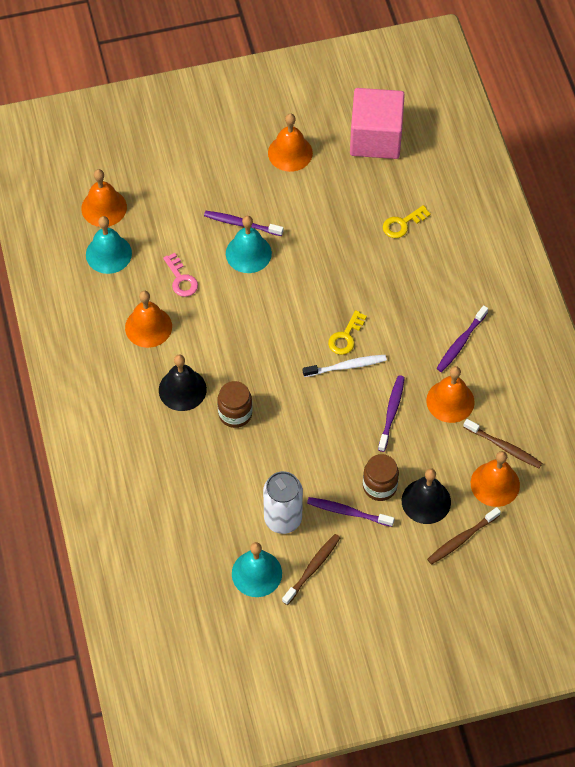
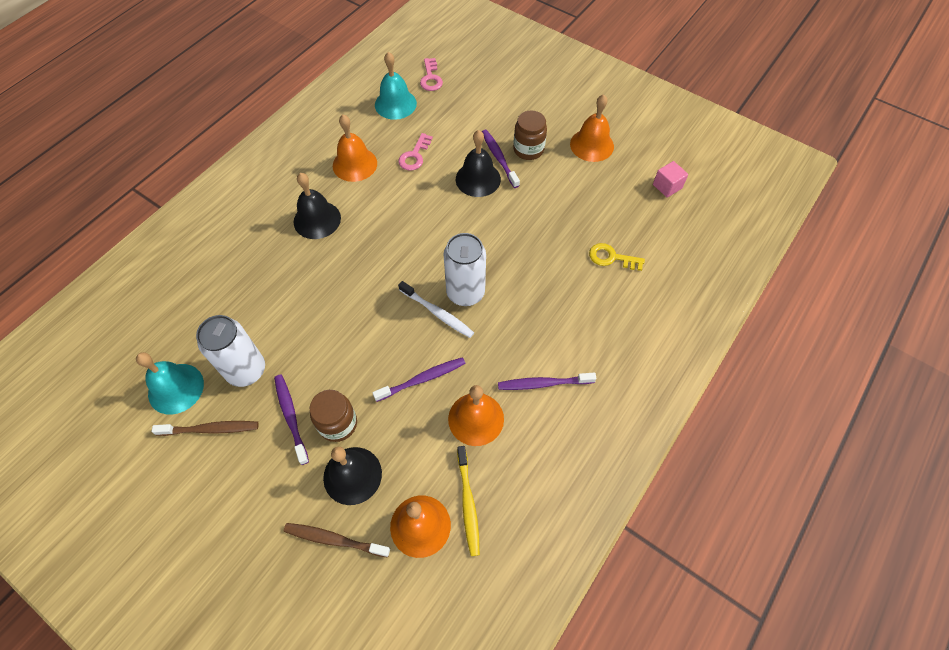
camera: 50 degrees right, 0 degrees up
(104, 207) = (431, 78): orange bell -> pink key
(235, 414) = (323, 267): brown jar -> brown jar (528, 150)
(248, 253) = (478, 179): turquoise bell -> black bell
(346, 337) = (465, 293): yellow key -> white can
(376, 138) = (667, 186): pink cube -> pink cube, size x0.43
(504, 447) = (468, 503): brown toothbrush -> yellow toothbrush

